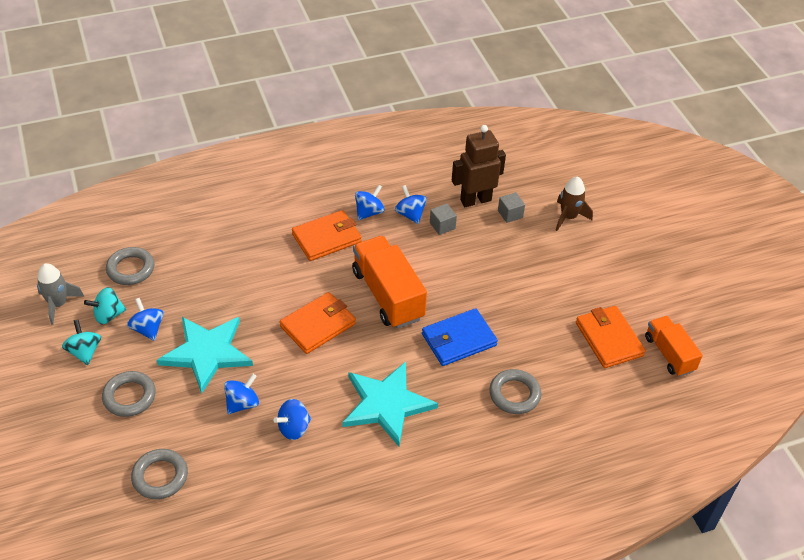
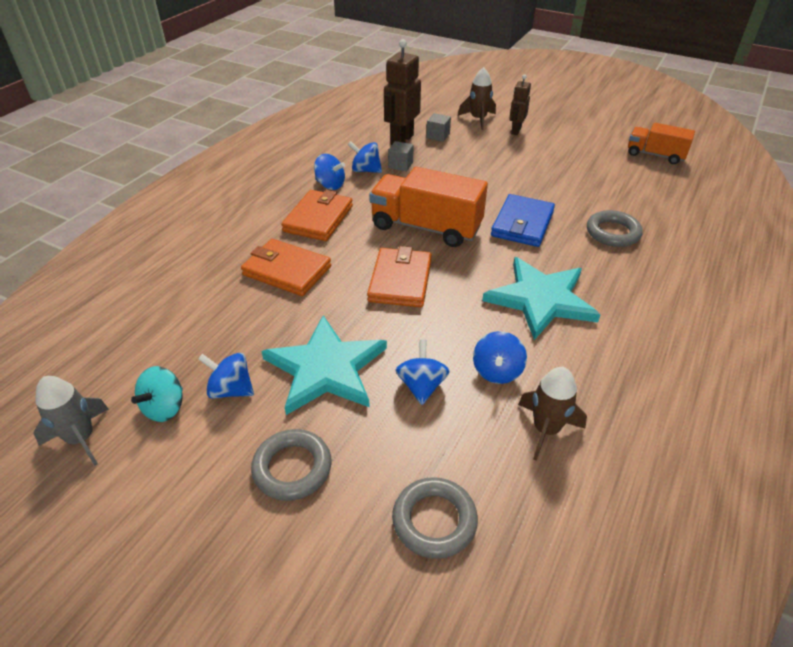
camera: 40 degrees left, 5 degrees down
(85, 352) = (177, 463): turquoise spinning top -> none
(131, 269) = (141, 350): grey ring -> none
(273, 481) = (546, 429): none -> brown rocket
(369, 212) = (330, 185): blue spinning top -> blue spinning top turned 120 degrees clockwise
(583, 249) = (515, 131): none -> brown robot
(609, 339) = (611, 167): orange wallet -> orange wallet (287, 271)

